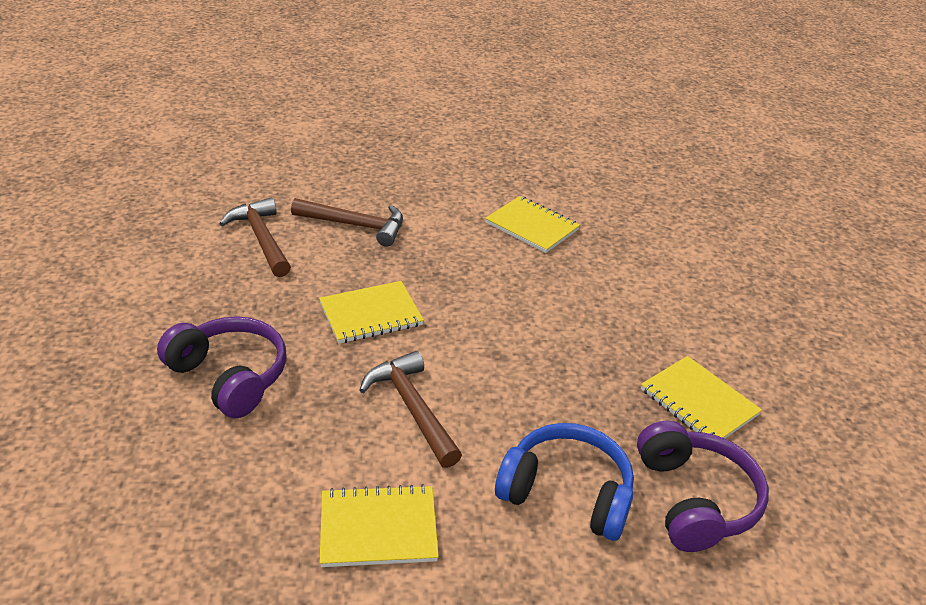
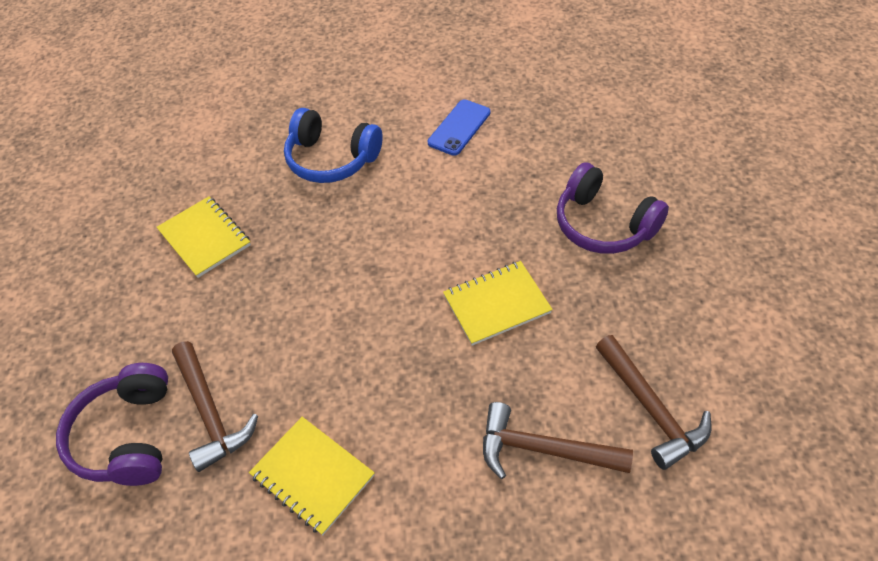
camera: 175 degrees left, 15 degrees up
(378, 528) = (459, 127): yellow notebook -> blue phone
(412, 408) = (446, 211): brown hammer -> brown hammer (211, 413)
(695, 499) = (242, 163): purple headphones -> purple headphones (127, 436)

